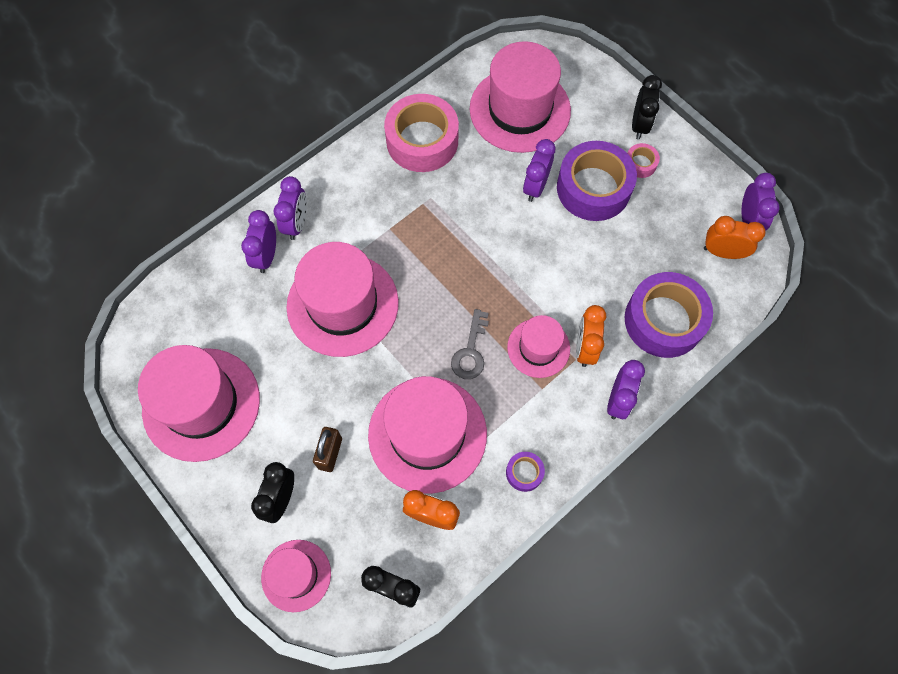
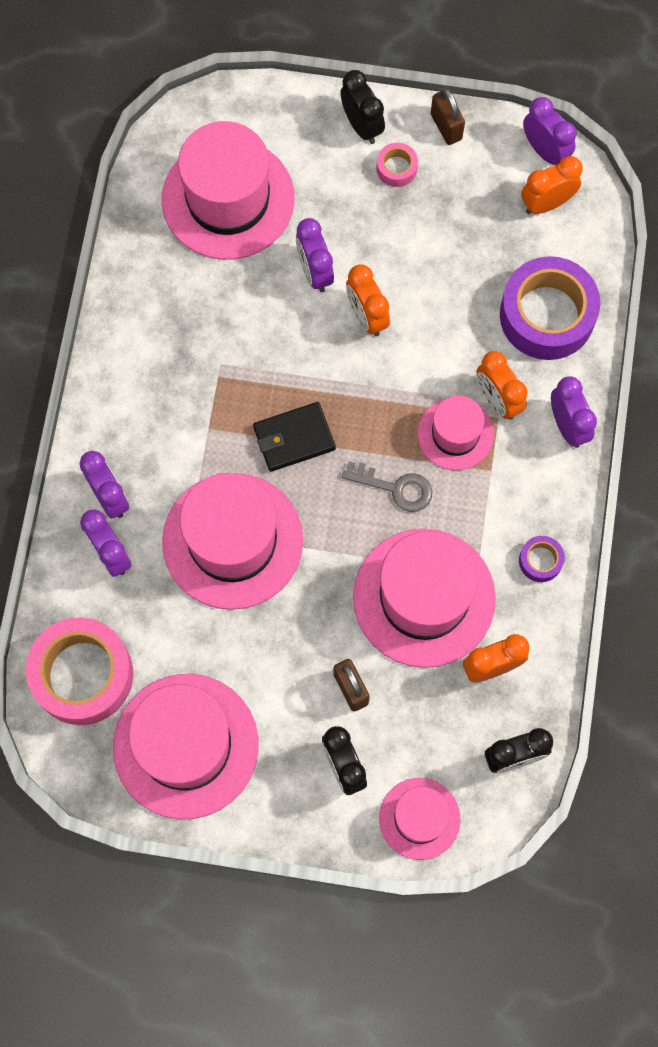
camera: 40 degrees left, 5 degrees up
(422, 141) = (158, 309): pink tape -> pink tape (82, 675)
(434, 273) = (294, 438): none -> black wallet
(470, 351) = (395, 488): grey key -> grey key turned 45 degrees counterclockwise
(544, 235) = (367, 316): none -> orange clock
(593, 188) = (372, 230): purple tape -> none
(693, 162) = (446, 127): none -> brown padlock

